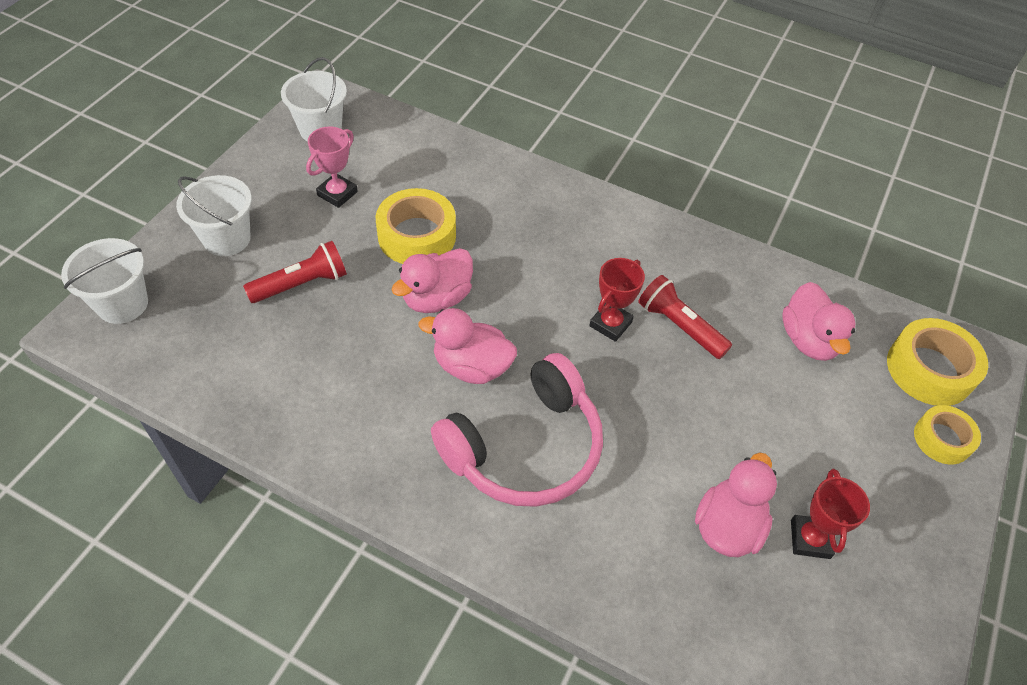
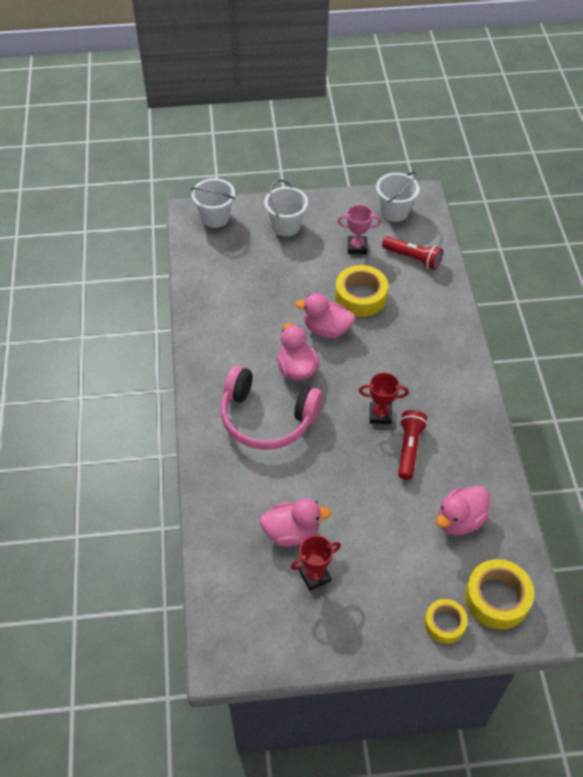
camera: 60 degrees right, 0 degrees up
(302, 284) = (285, 271): red flashlight -> red flashlight (413, 258)

